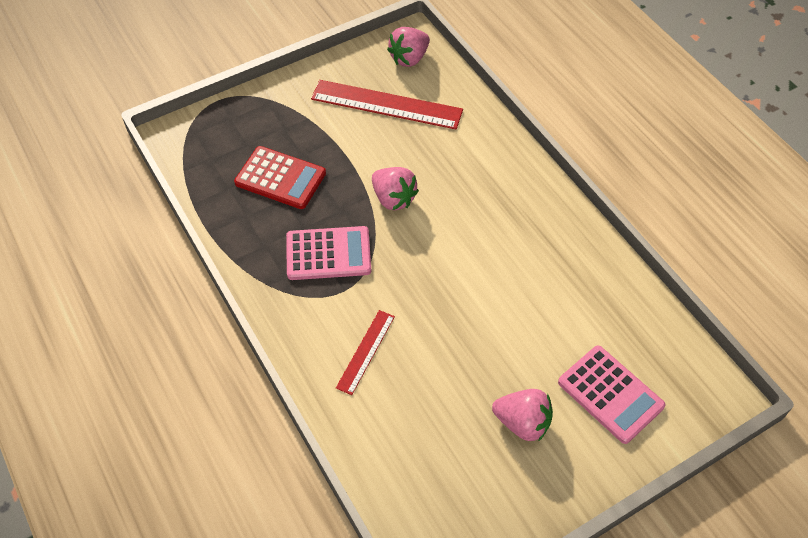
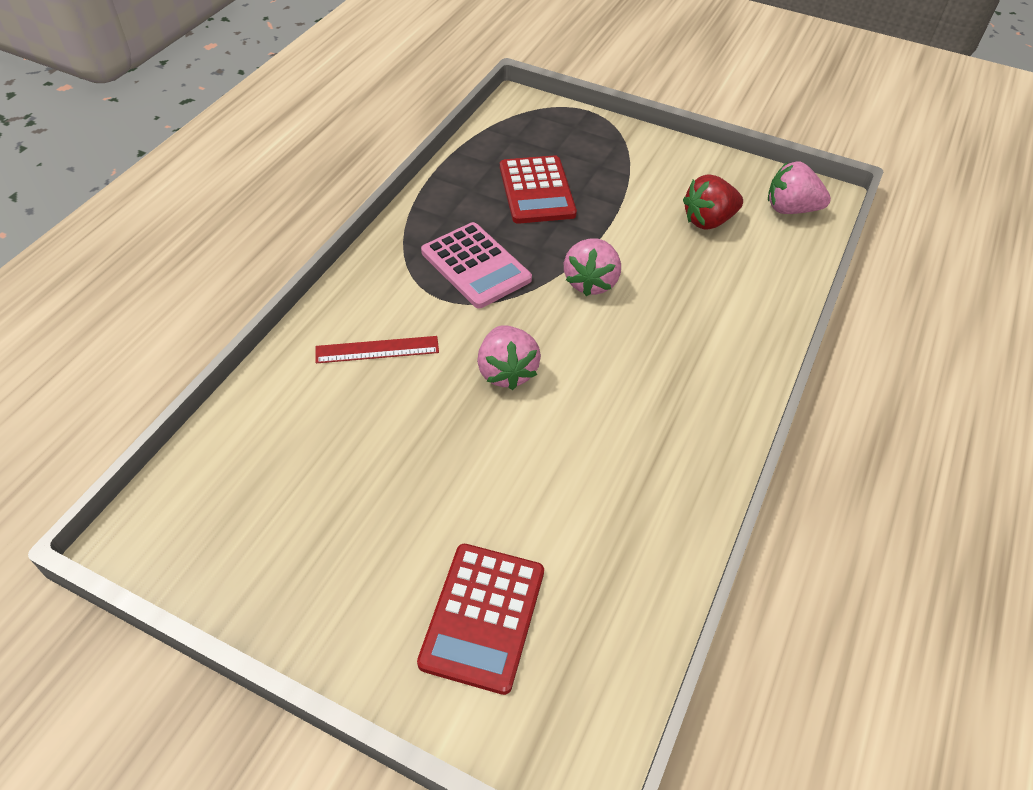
camera: 55 degrees right, 5 degrees down
(386, 105) = (708, 221): red ruler -> red strawberry
(522, 423) = (378, 536): pink strawberry -> pink strawberry (506, 372)
(610, 394) = (483, 617): pink calculator -> red calculator

